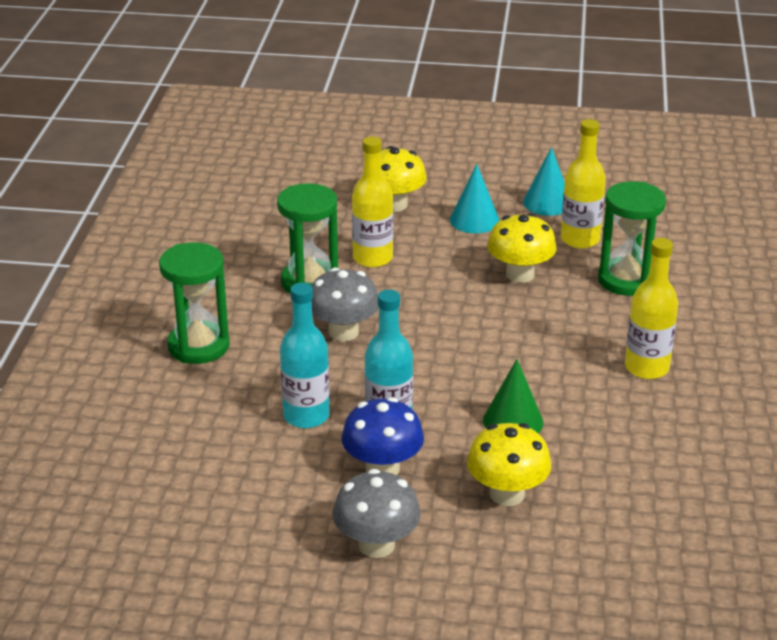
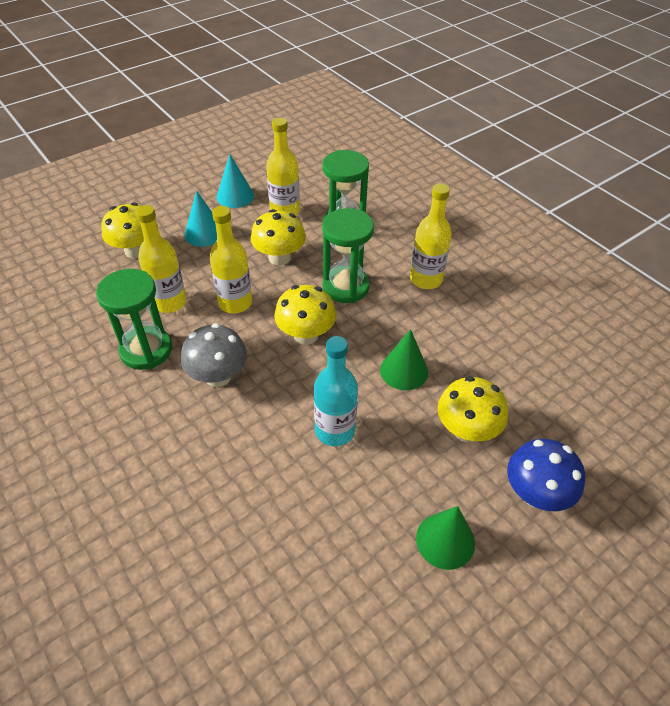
camera: 45 degrees left, 15 degrees up
(198, 346) = (121, 465): green hourglass -> green hourglass (345, 287)
(306, 416) = (274, 467): turquoise bottle -> none
(376, 545) = (445, 540): grey mushroom -> green cone
(382, 468) = (374, 471): blue mushroom -> blue mushroom (535, 493)
(429, 288) = (235, 303): none -> yellow bottle
(460, 345) = (306, 335): none -> yellow mushroom

